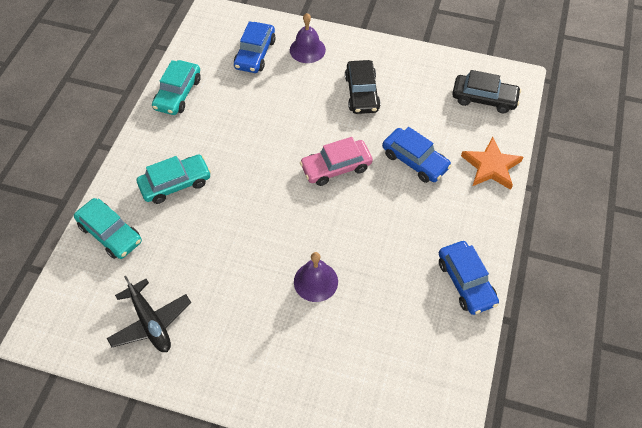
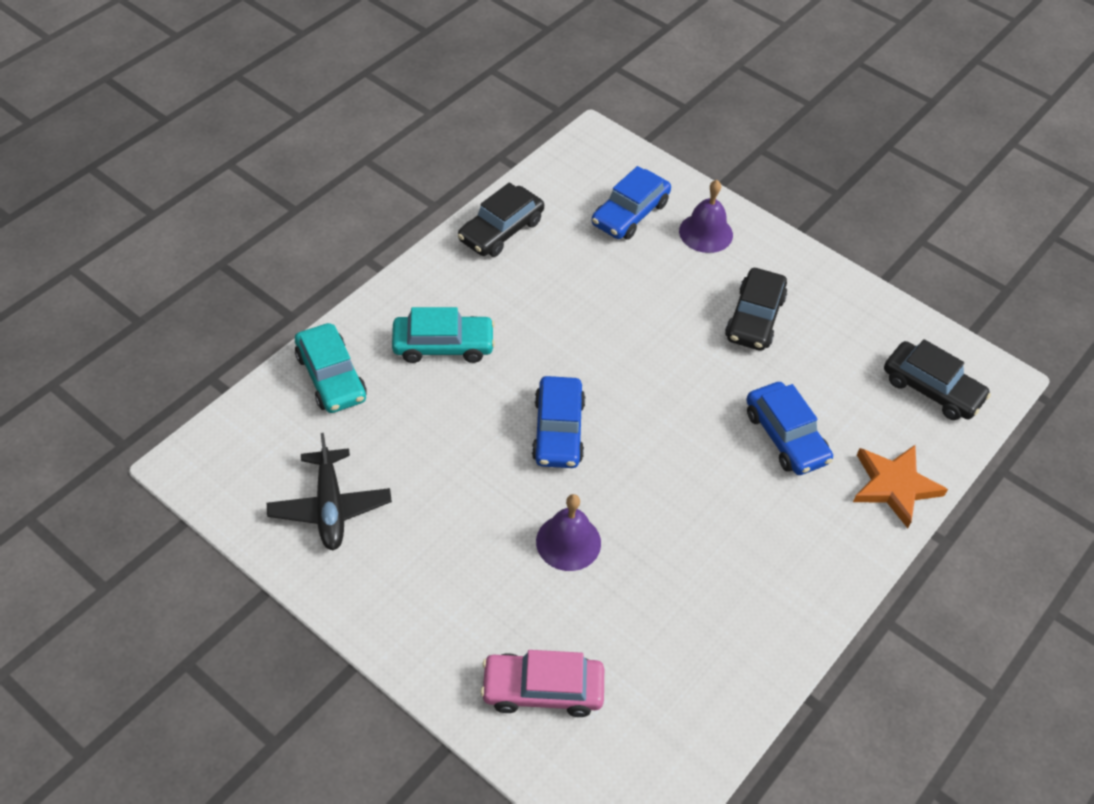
camera: 20 degrees right, 5 degrees down
(178, 93) = (501, 230): turquoise car -> black car
(336, 167) = (669, 404): pink car -> pink car (542, 689)
(466, 282) = (777, 626): blue car -> blue car (558, 430)

